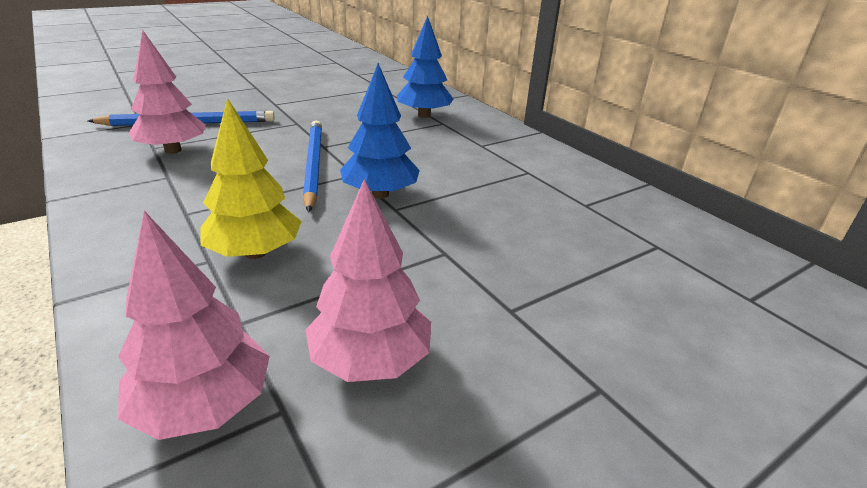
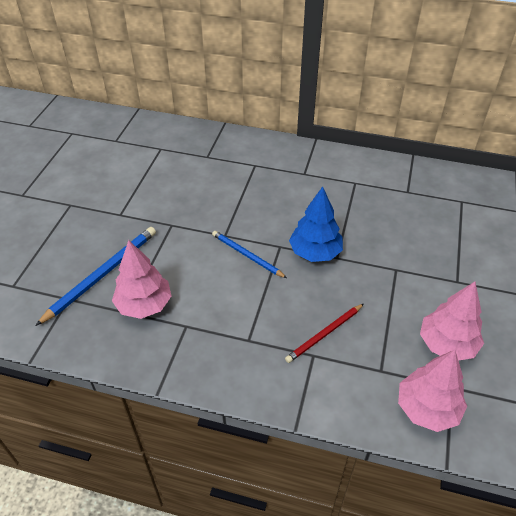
camera: 40 degrees left, 15 degrees up
(255, 253) = (324, 334): yellow tree -> red pencil
(313, 165) = (247, 255): blue pencil -> blue pencil, size x0.64
(424, 115) = (233, 164): blue tree -> none

